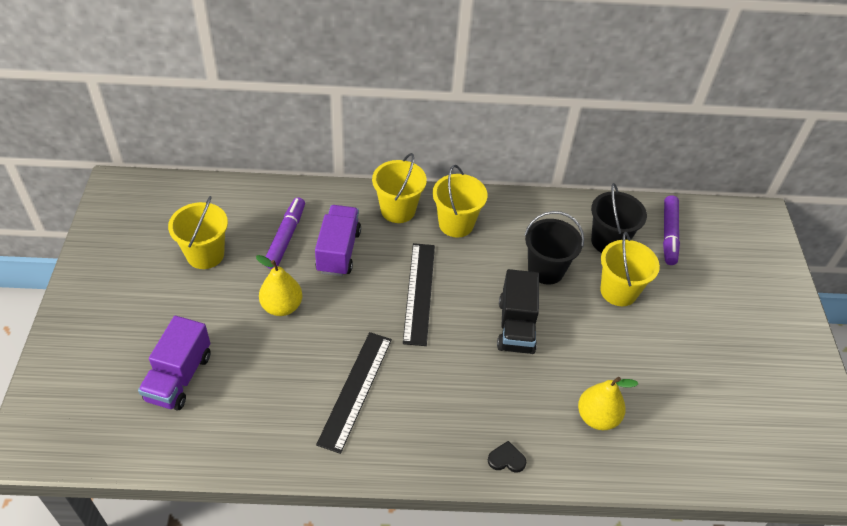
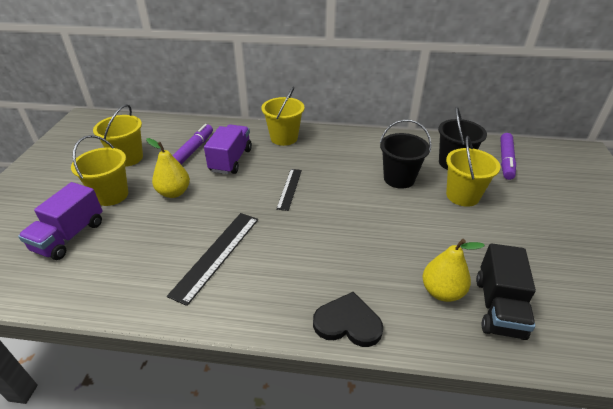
camera: 10 degrees right, 10 degrees down
(419, 292) = (289, 189): black ruler -> black ruler, size x0.62
(456, 224) = (328, 147): yellow bucket -> yellow bucket (111, 195)
(506, 459) = (348, 323): black heart -> black heart, size x1.80
(516, 326) = (369, 216): black truck -> black truck (499, 307)

